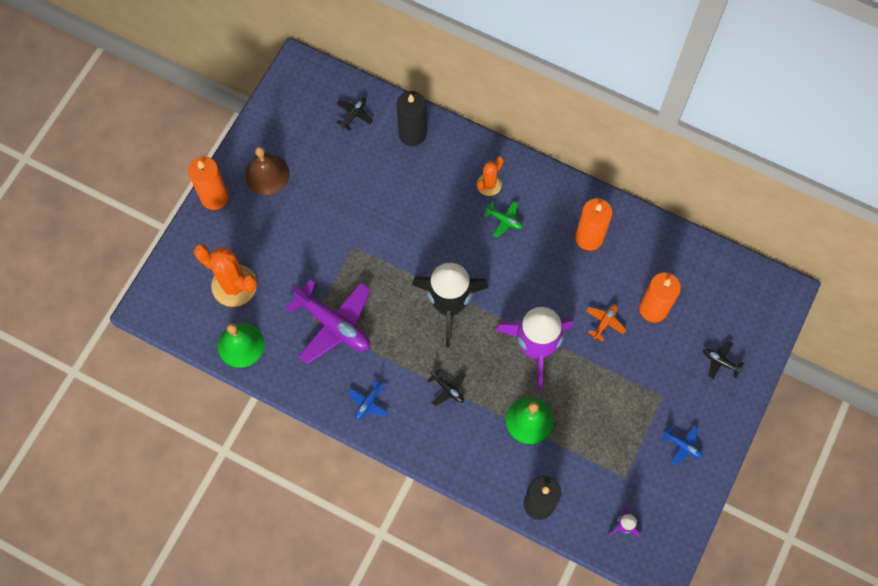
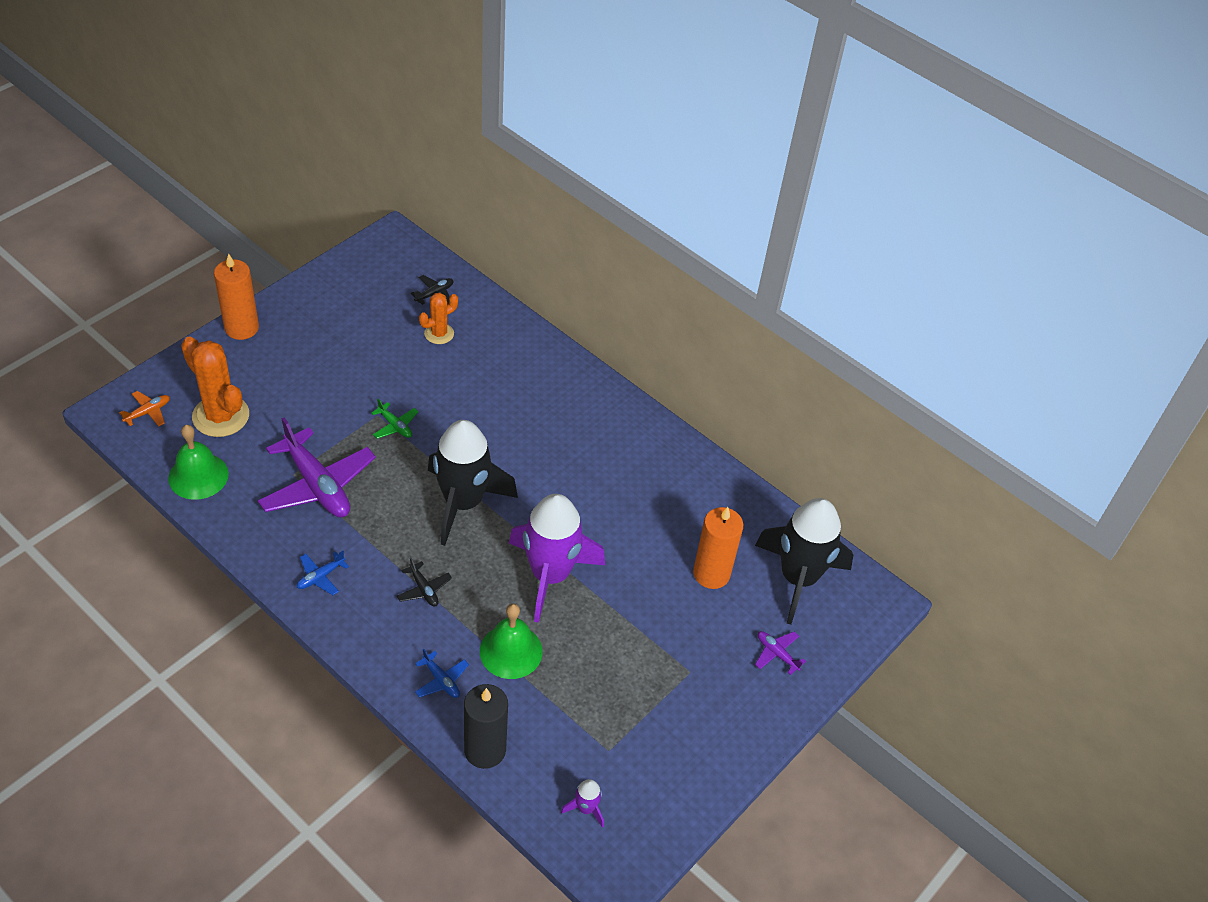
camera: 10 degrees right, 20 degrees down
(267, 174) = (311, 322): brown bell -> none
(412, 134) = (492, 328): black candle -> none
(489, 184) = (560, 397): orange cactus -> orange cactus (439, 333)
(504, 220) = (564, 436): green plane -> green plane (395, 426)
(589, 237) = (659, 479): orange candle -> none
(605, 322) = (646, 571): orange plane -> orange plane (148, 412)
(682, 445) = (696, 735): blue plane -> blue plane (441, 680)
(718, 292) = (798, 578): none -> black rocket
(720, 362) = (777, 654): black plane -> purple plane

